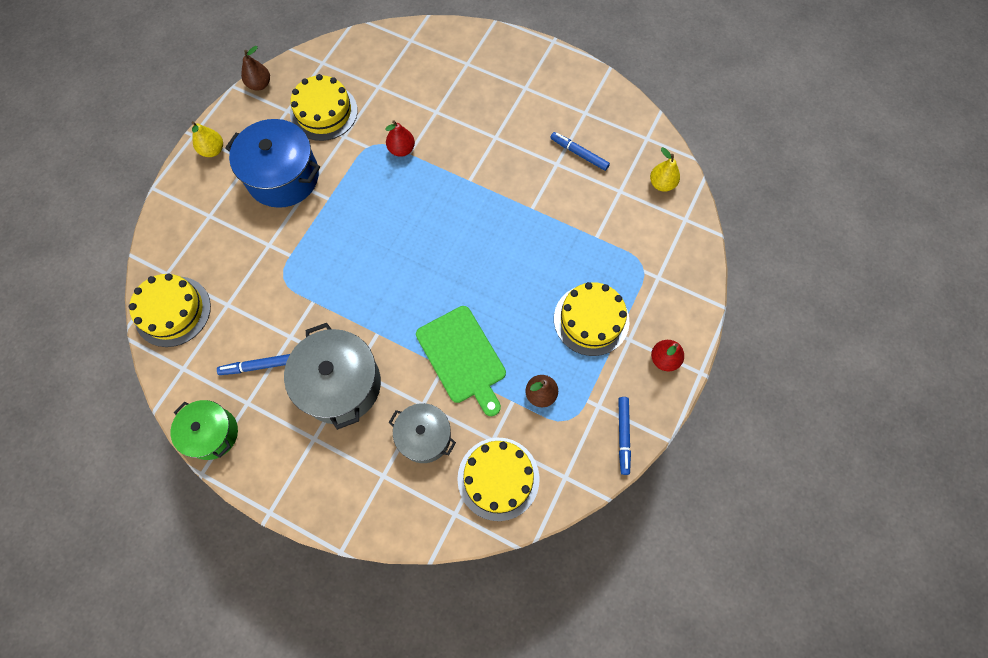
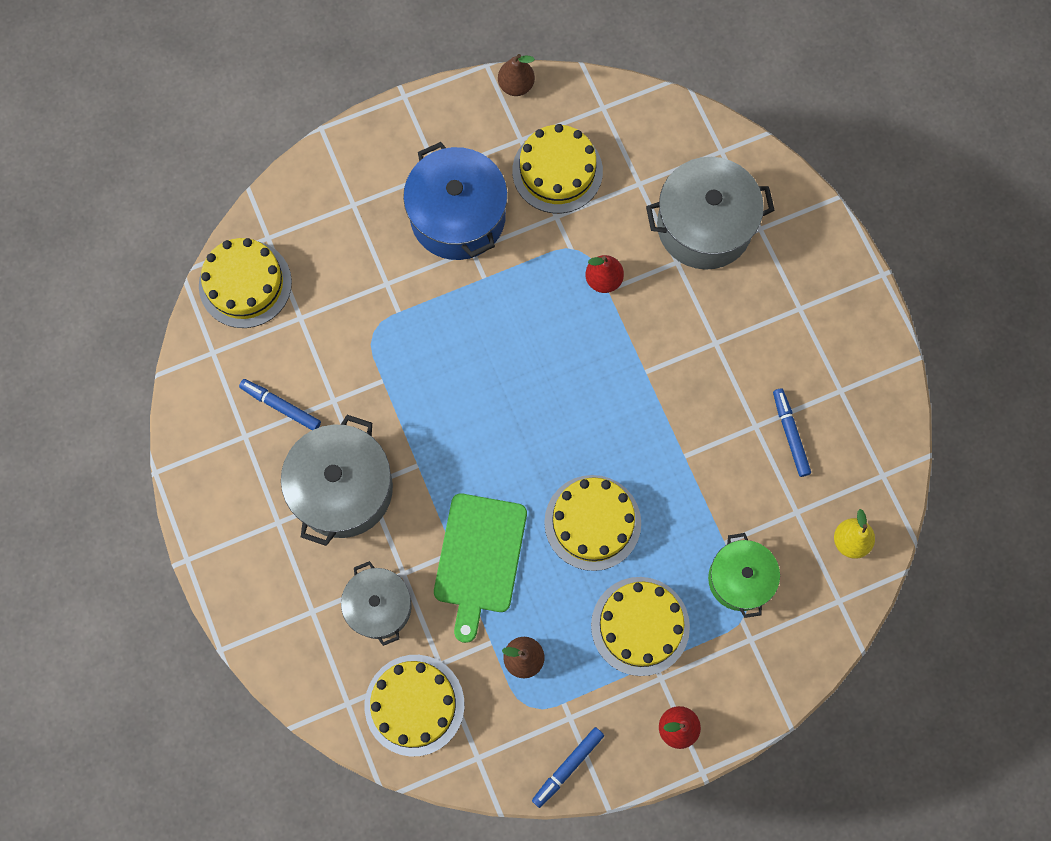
camera: 40 degrees right, 5 degrees up
(212, 433) = (192, 441): green pot -> green pot (740, 579)
(213, 150) = (411, 130): yellow pear -> none
(435, 83) = (704, 226): none -> grey pot
(512, 284) = (592, 522): none -> yellow cake

